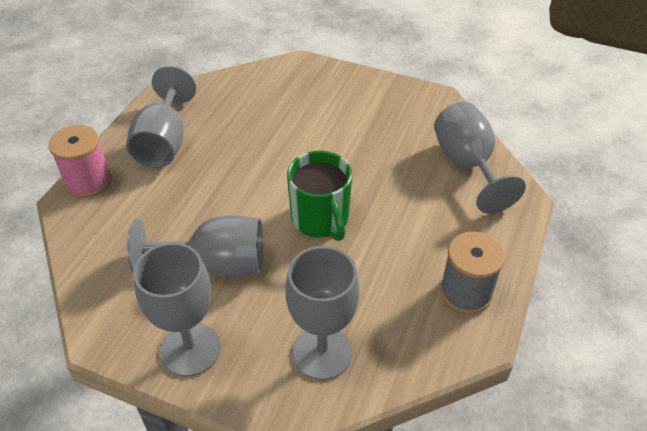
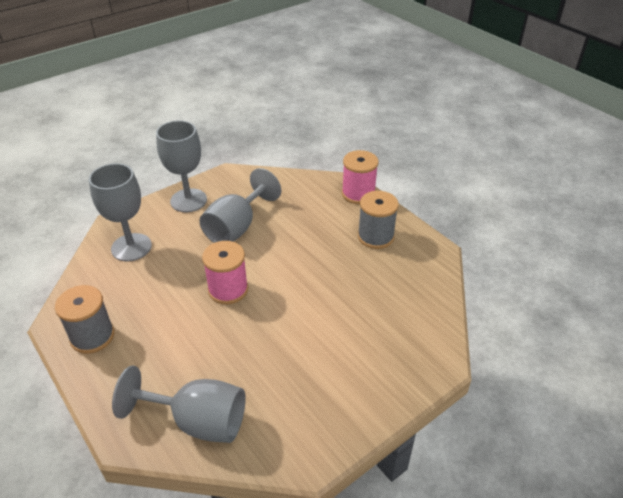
camera: 120 degrees right, 5 degrees down
(164, 143) = (375, 237): grey goblet -> grey spool
(320, 219) = (228, 289): green mug -> pink spool

